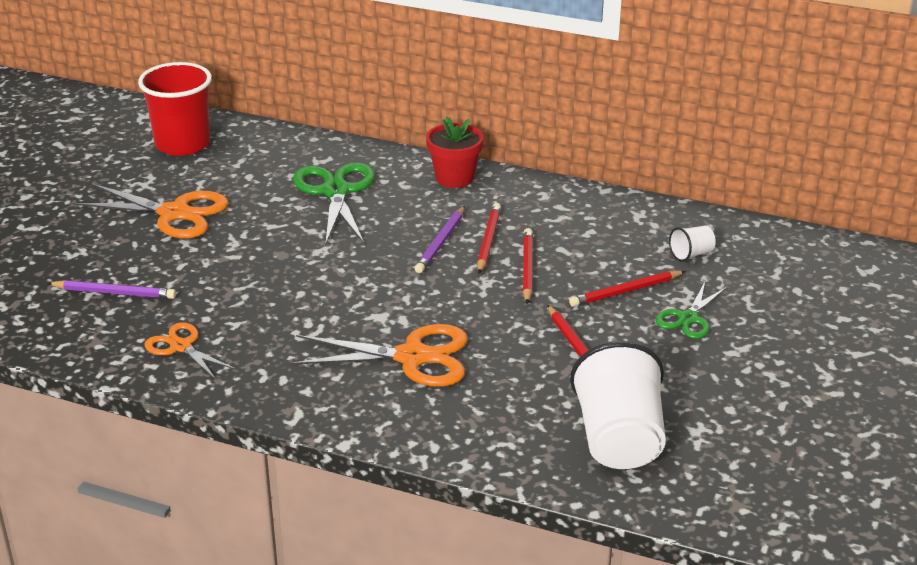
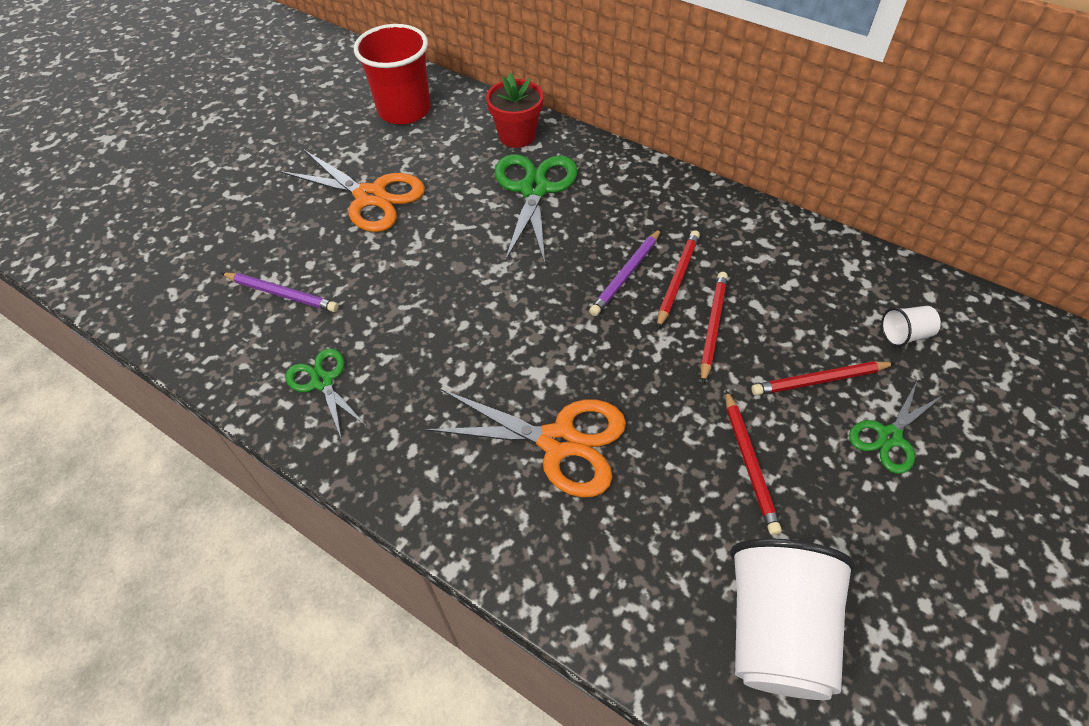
camera: 15 degrees right, 20 degrees up
(181, 347) = (322, 381): orange scissors -> green scissors
(454, 178) = (658, 187): red flower pot -> red flower pot (517, 136)

